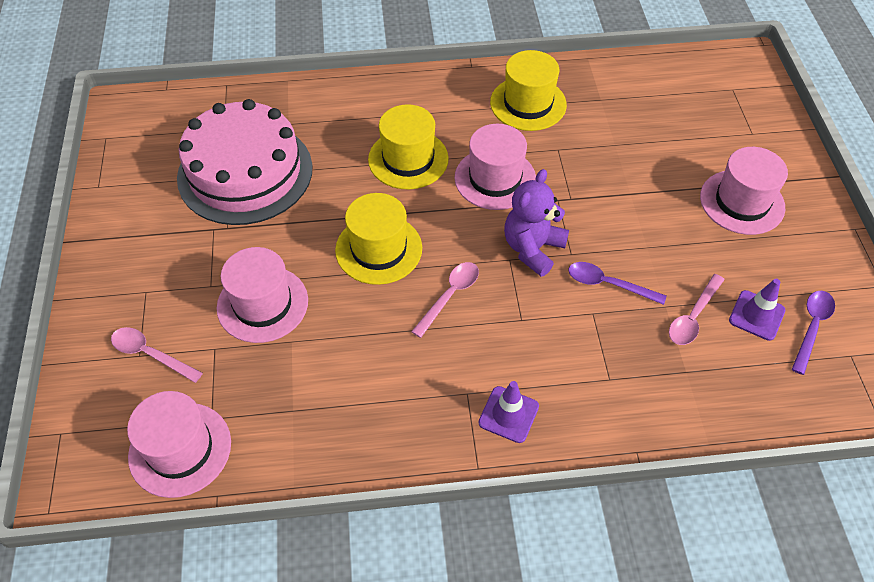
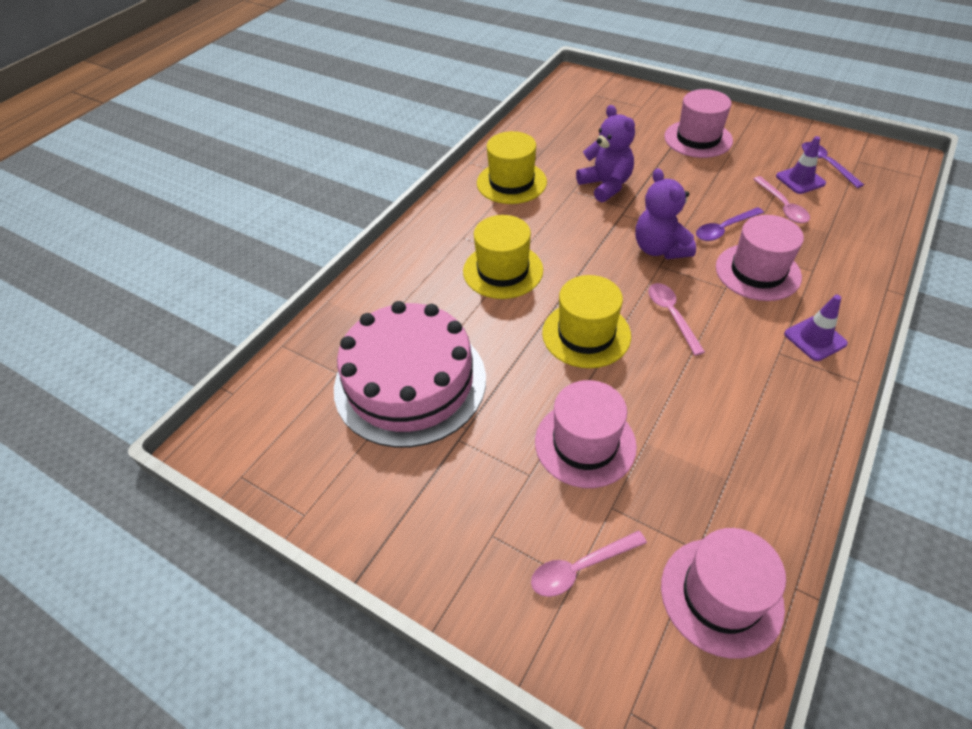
camera: 50 degrees left, 5 degrees down
(495, 178) = (571, 234): pink hat -> pink hat (757, 272)
(588, 168) = (605, 185): none -> purple teddy bear

